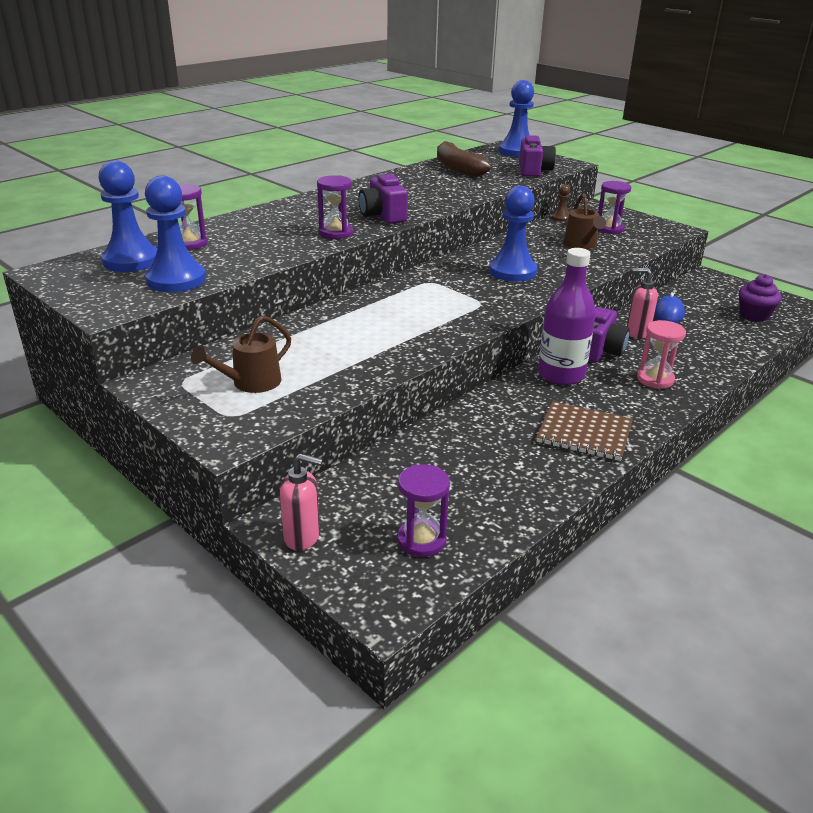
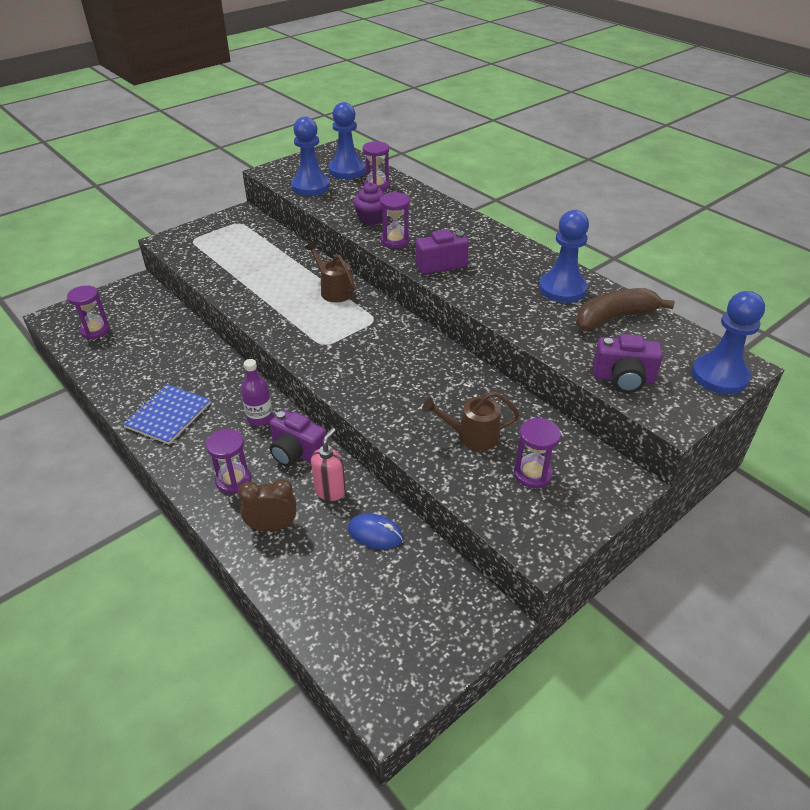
camera: 95 degrees right, 10 degrees up
(250, 383) = (227, 244): brown watering can -> brown watering can (333, 290)
(302, 537) = (121, 292): pink soap dispenser -> none
(512, 271) = (394, 371): blue pawn -> blue pawn (562, 289)
(560, 218) = (568, 434): brown pawn -> none
(561, 374) = (260, 418): purple bottle -> purple bottle, size x0.62
(584, 433) = (168, 415): brown notebook -> blue notebook
(655, 379) = (233, 480): pink hourglass -> purple hourglass
(694, 355) = (272, 526): none -> brown clock
(754, 315) = (361, 627): purple cupcake -> purple cupcake (371, 219)

